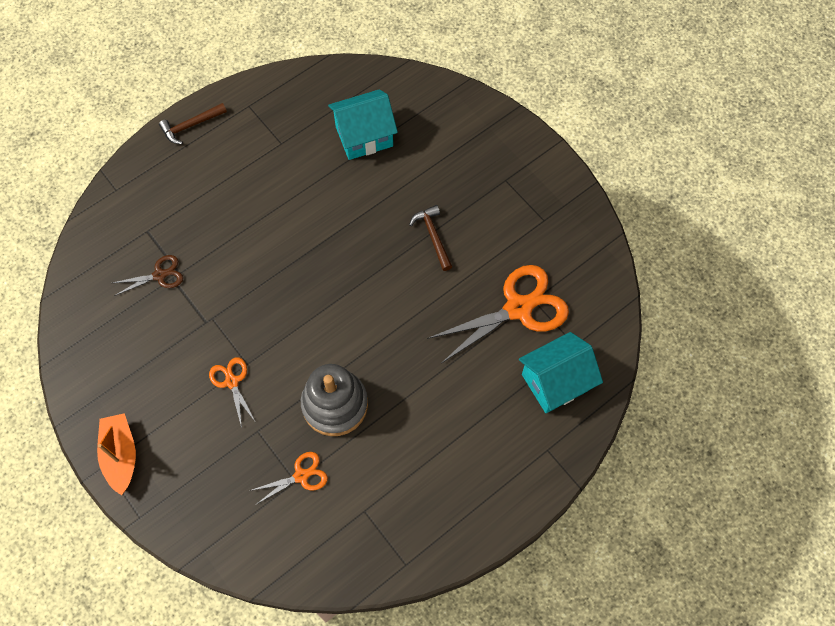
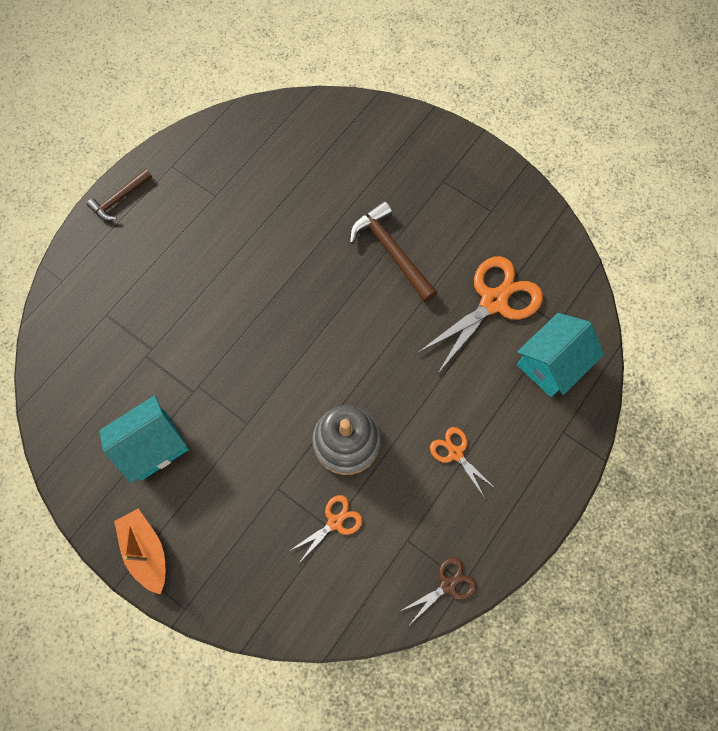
camera: 15 degrees left, 5 degrees up
(160, 275) = (132, 356): brown scissors -> brown scissors (448, 585)
(232, 381) = (237, 445): orange scissors -> orange scissors (455, 453)
(364, 136) = (295, 170): turquoise house -> turquoise house (154, 445)
(433, 236) = (391, 252): brown hammer -> brown hammer, size x1.61

